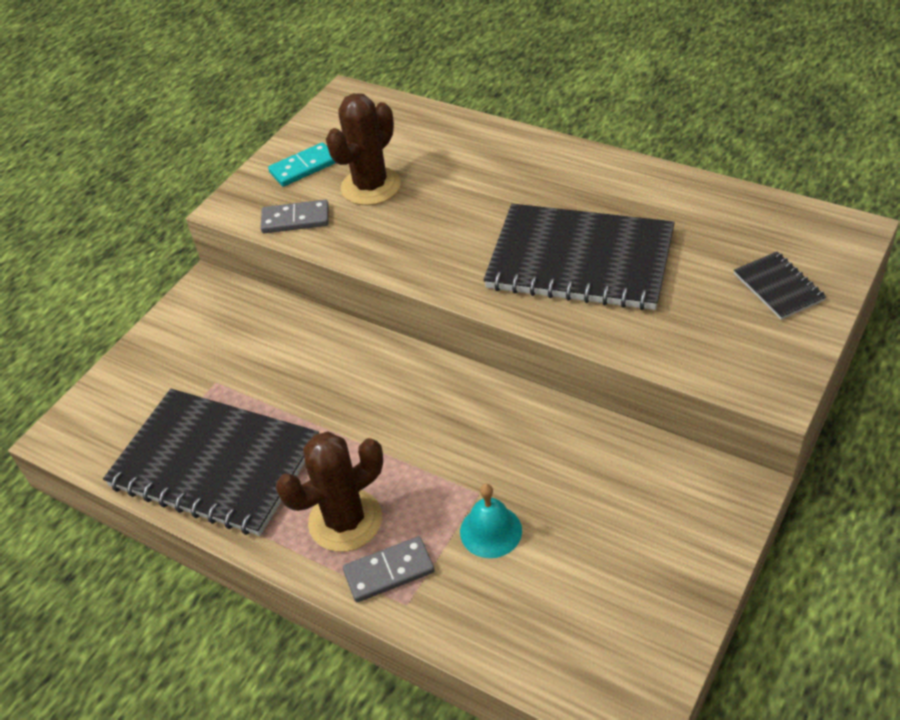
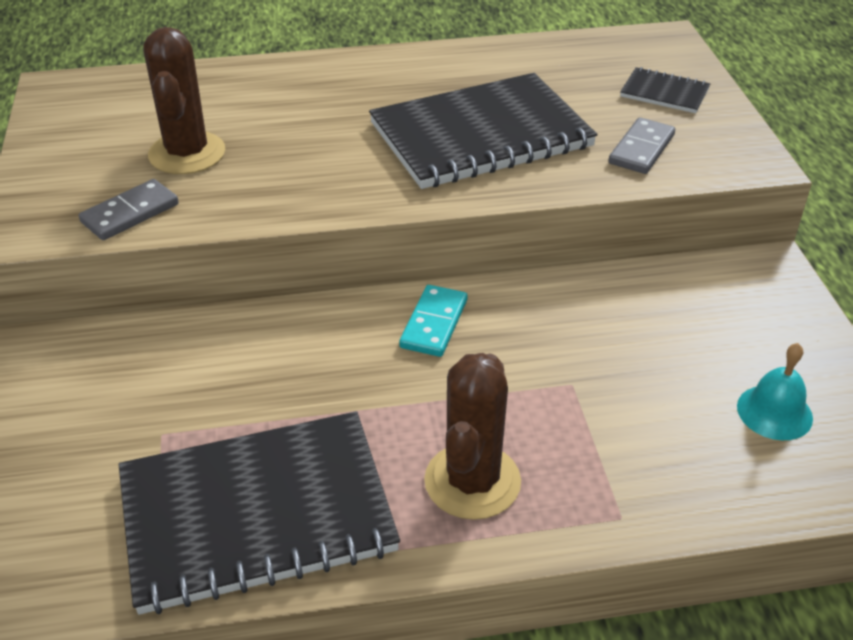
camera: 45 degrees left, 5 degrees down
(303, 167) = (81, 164): turquoise domino -> turquoise domino (434, 323)
(389, 571) = (571, 500): grey domino -> grey domino (641, 149)
(490, 531) = (620, 408): turquoise bell -> turquoise bell (774, 412)

